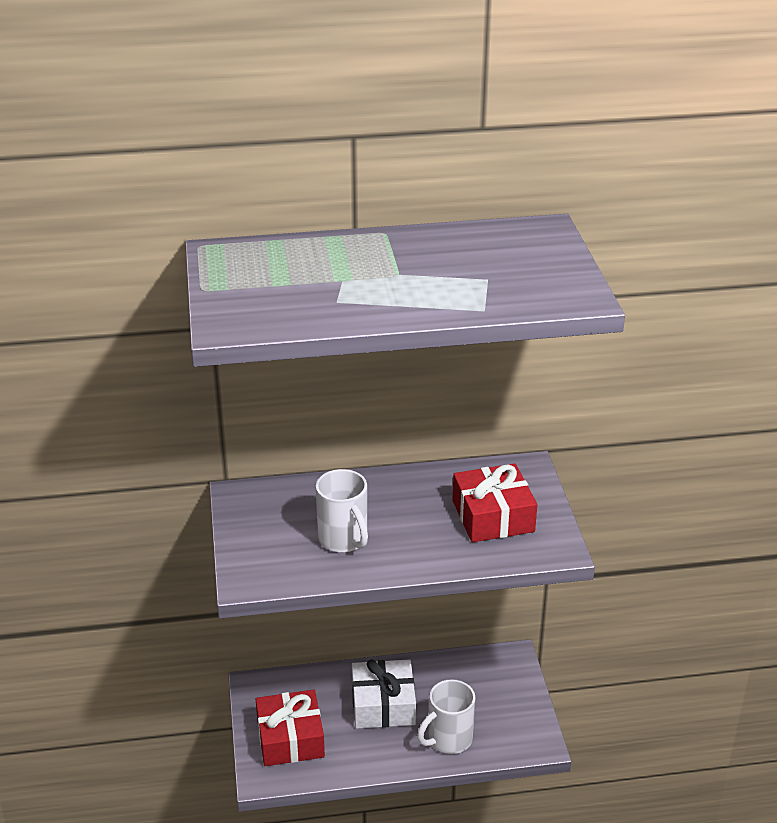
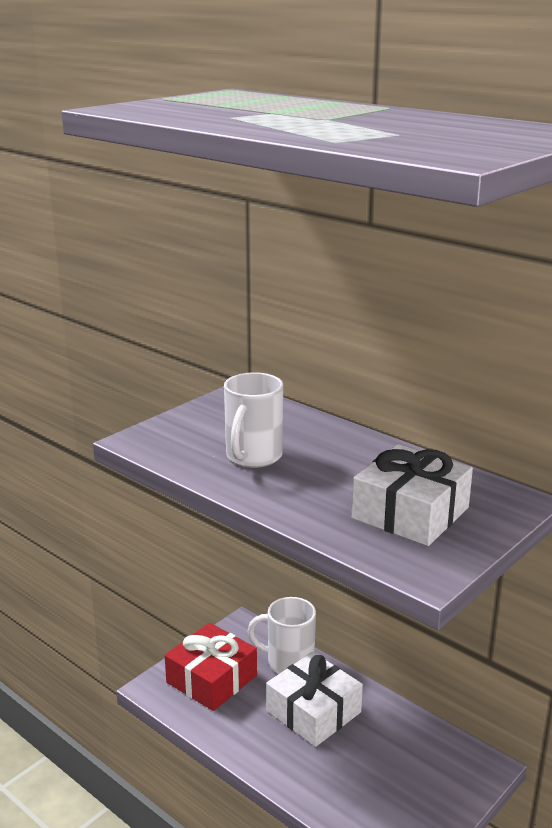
camera: 50 degrees right, 10 degrees down
(448, 739) = (325, 781): white mug -> white mug (288, 662)
(493, 516) = (410, 513): red gift -> white gift

